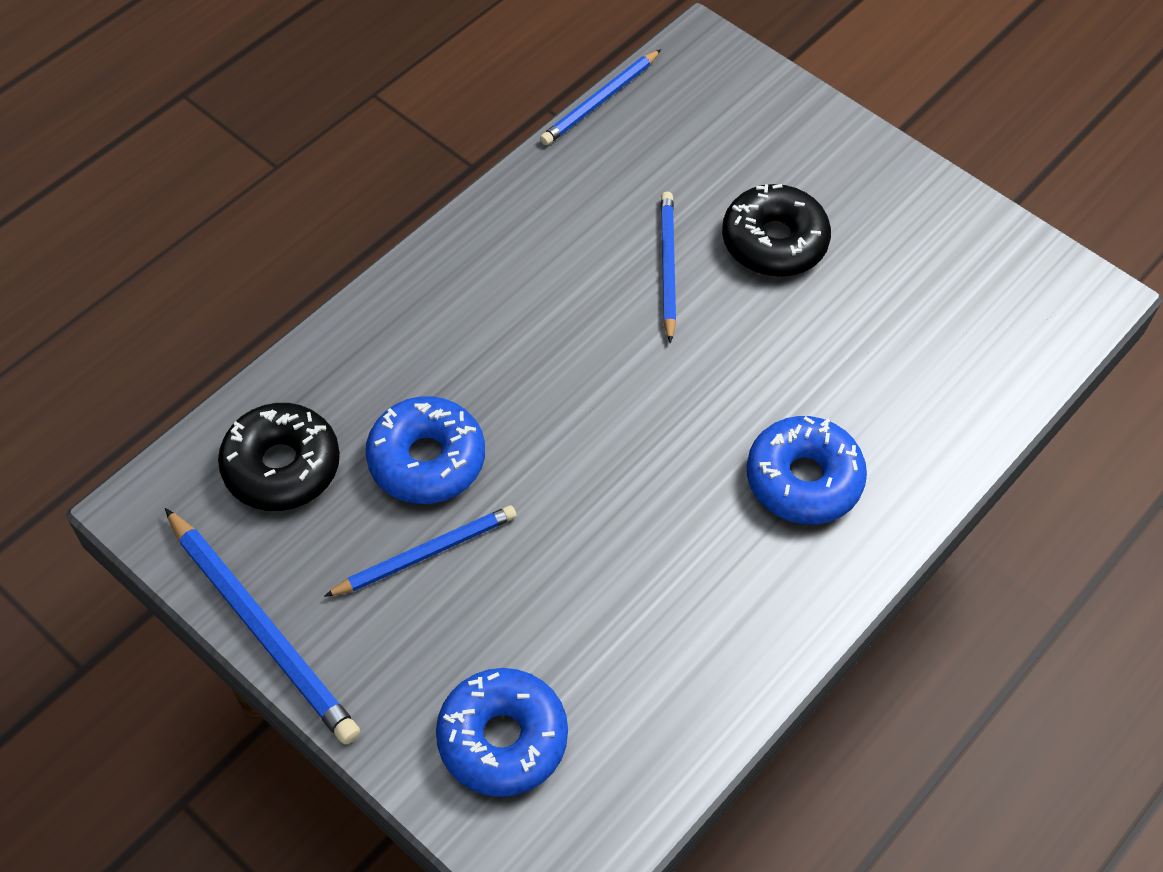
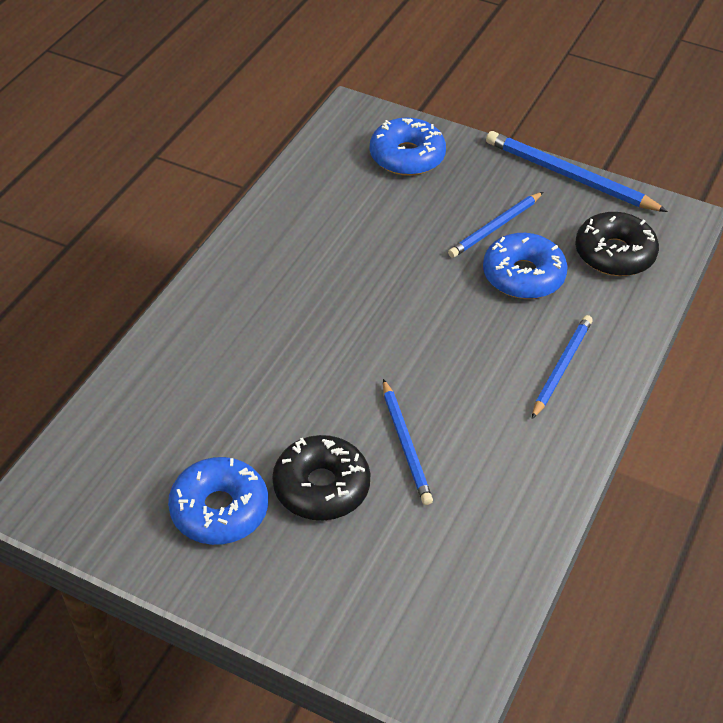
camera: 165 degrees right, 10 degrees down
(600, 101) = (526, 594): blue pencil -> blue pencil (561, 367)
(803, 479) = (260, 315): blue donut -> blue donut (219, 510)

